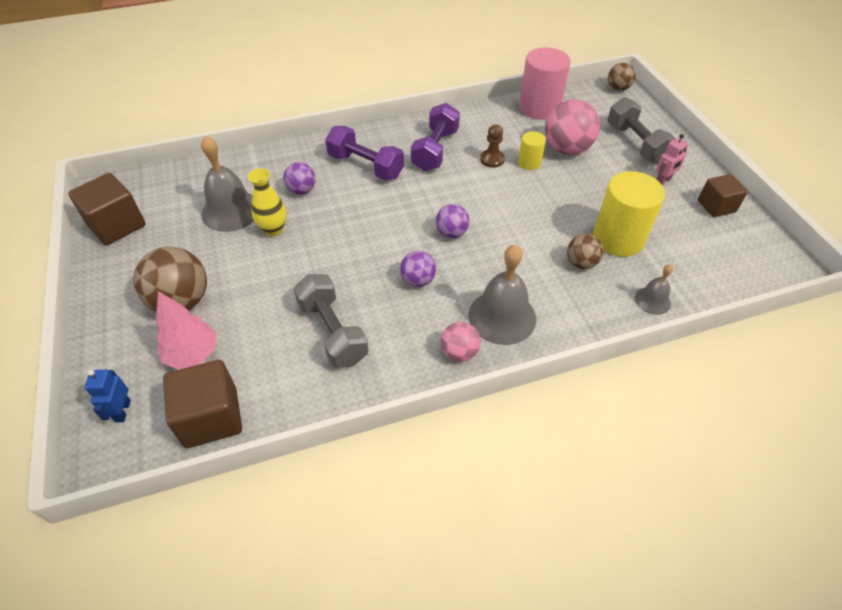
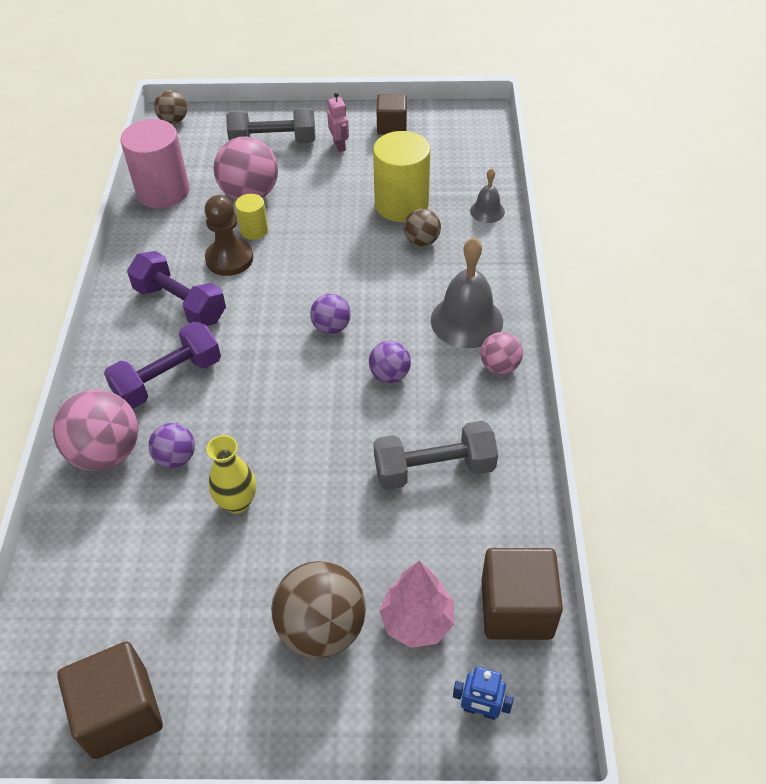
camera: 70 degrees left, 0 degrees up
(231, 211) = (172, 549): grey bell -> none
(297, 159) = (106, 452): none -> pink ball
(492, 159) = (229, 259): brown pawn -> brown pawn, size x1.55

